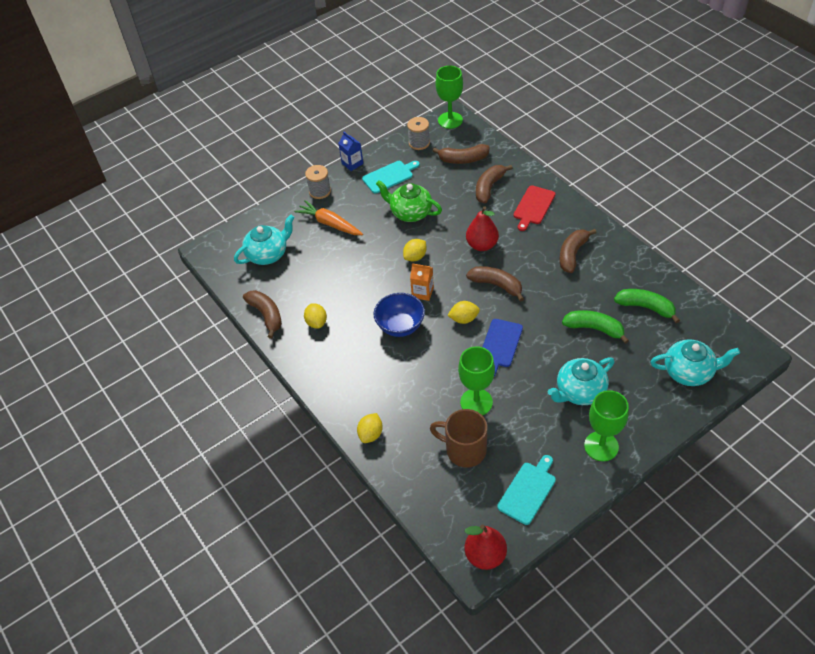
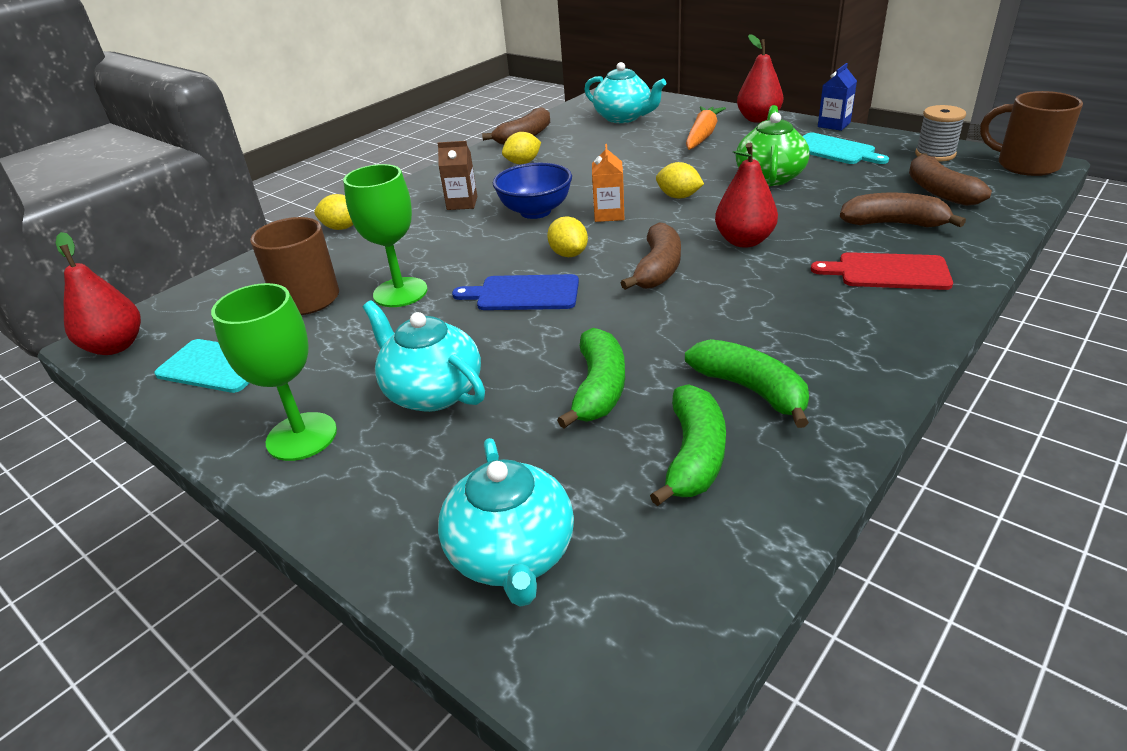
camera: 75 degrees right, 15 degrees down
(320, 191) = (758, 119): grey spool -> red pear
(367, 363) = (462, 203): none -> brown carton
(450, 120) = (1025, 165): green goblet -> brown mug
(572, 254) = (791, 334): brown banana -> none
(609, 279) = (750, 390): none -> green banana

